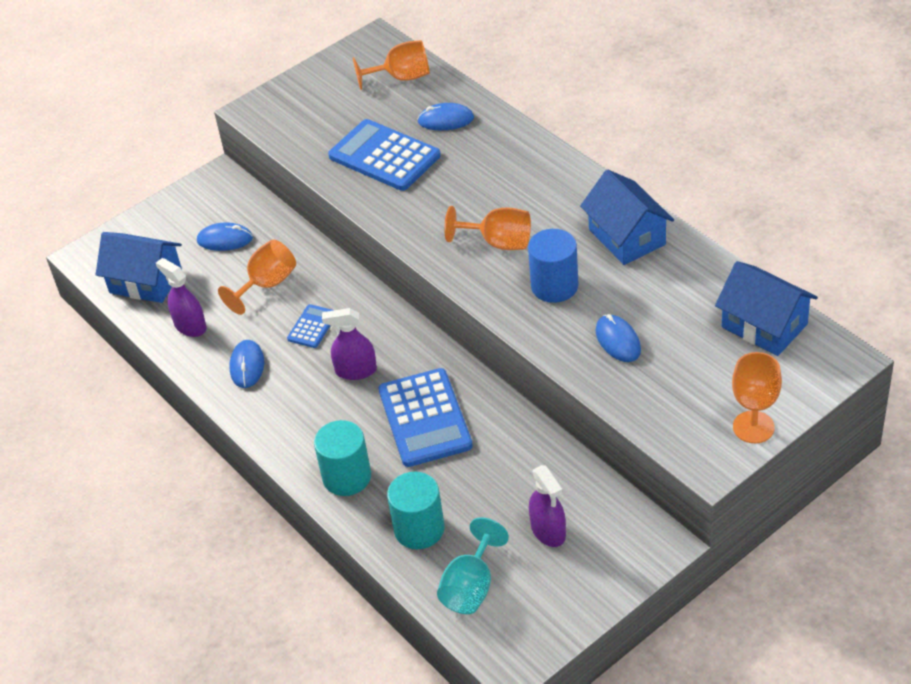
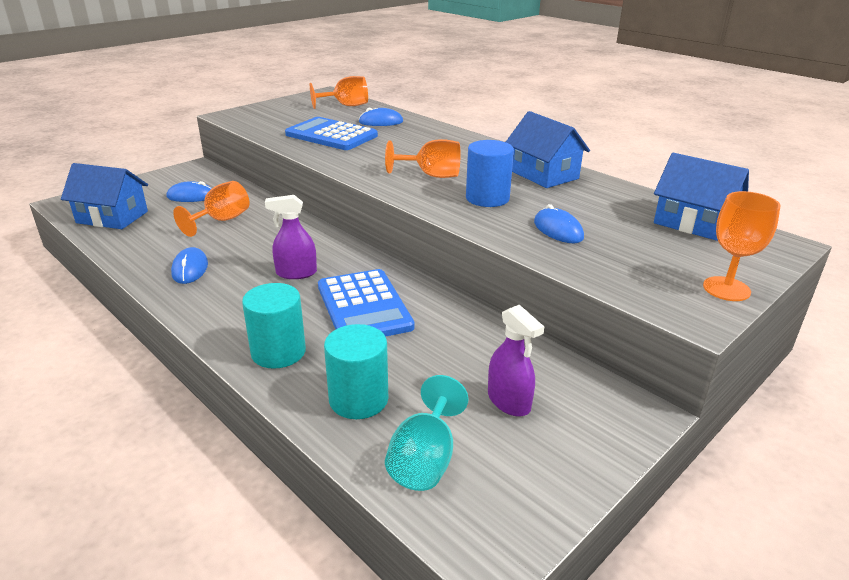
camera: 10 degrees left, 15 degrees down
(190, 326) = (143, 243): purple spray bottle -> none
(312, 326) = (258, 245): blue calculator -> none

